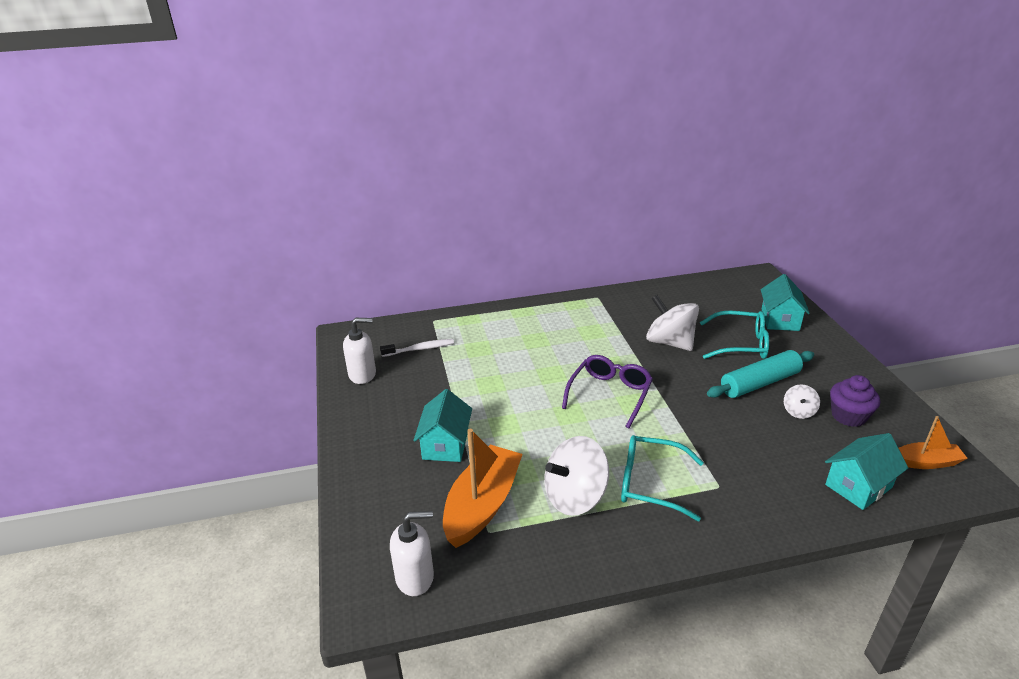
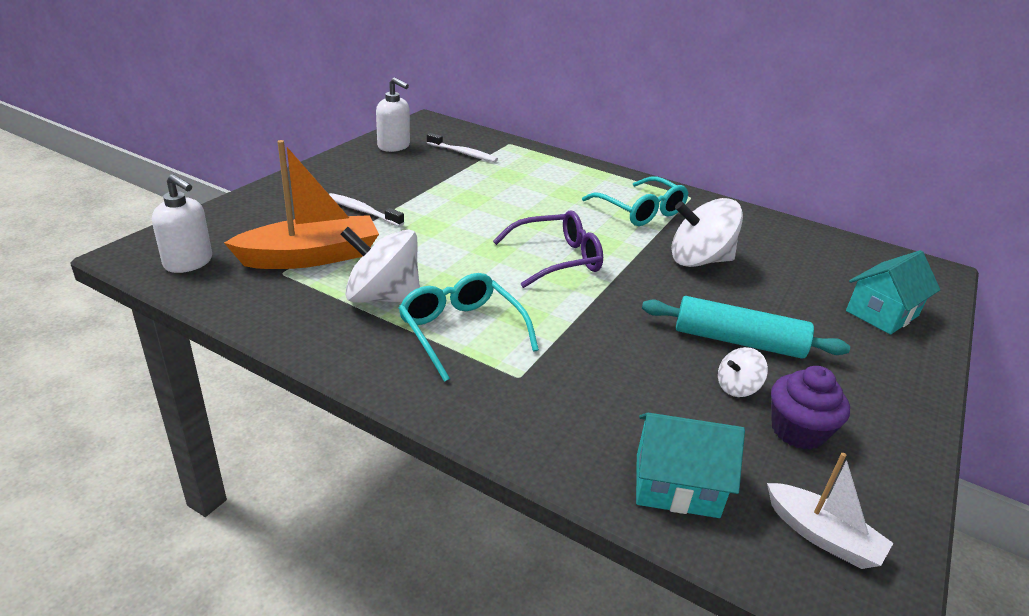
camera: 40 degrees right, 0 degrees up
(445, 444) = (362, 211): turquoise house -> white toothbrush
(670, 342) = (699, 260): white spinning top -> white spinning top turned 90 degrees counterclockwise
(741, 344) = (783, 303): turquoise glasses -> turquoise glasses (640, 211)
(926, 462) = (822, 536): orange boat -> white boat

